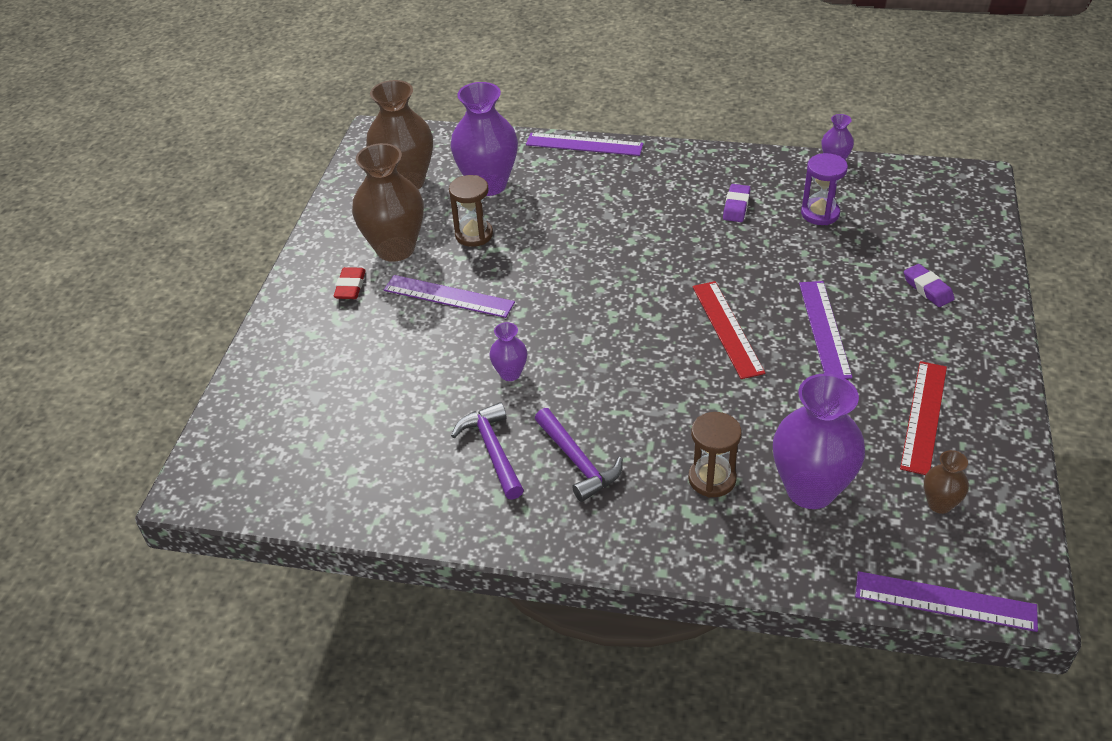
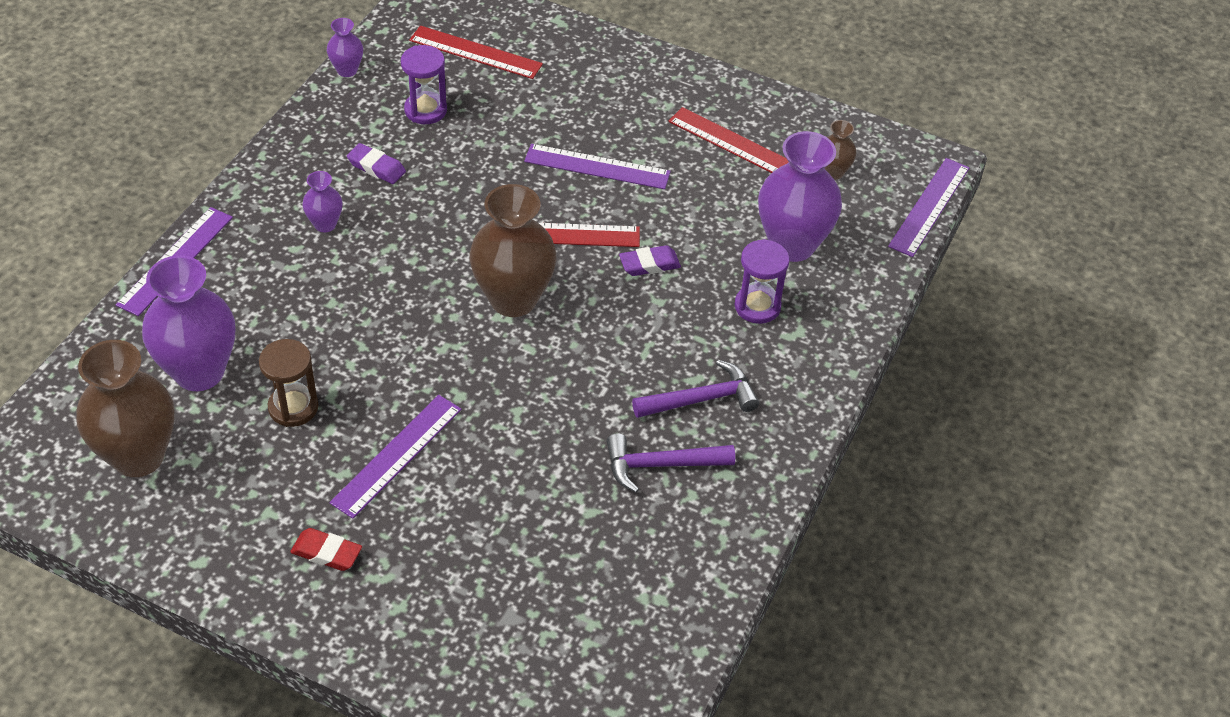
camera: 80 degrees left, 5 degrees up
(395, 249) = (276, 492): brown vase -> brown vase (513, 299)
(510, 373) = (553, 425): purple vase -> purple vase (325, 224)
(712, 479) = (757, 306): brown hourglass -> purple hourglass
(913, 221) = (475, 52): none -> red ruler
(927, 289) = (576, 80): purple eraser -> purple eraser (649, 264)

